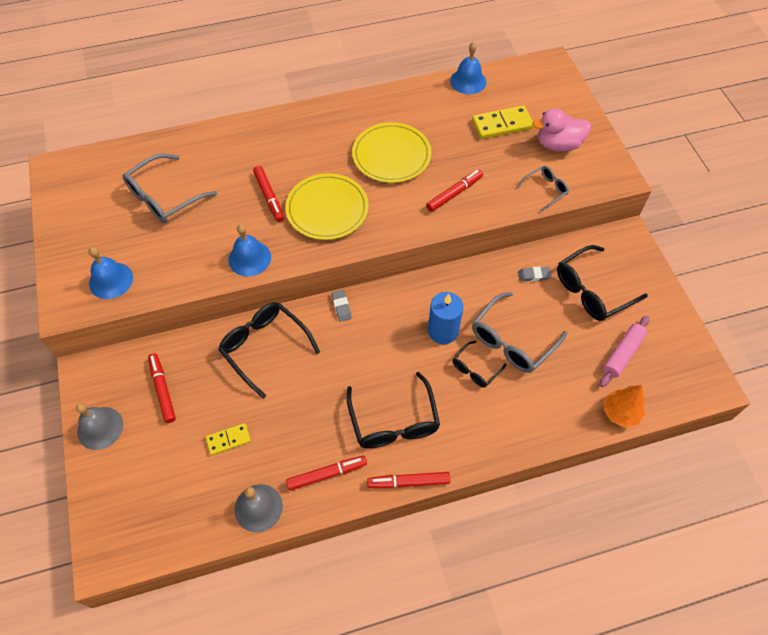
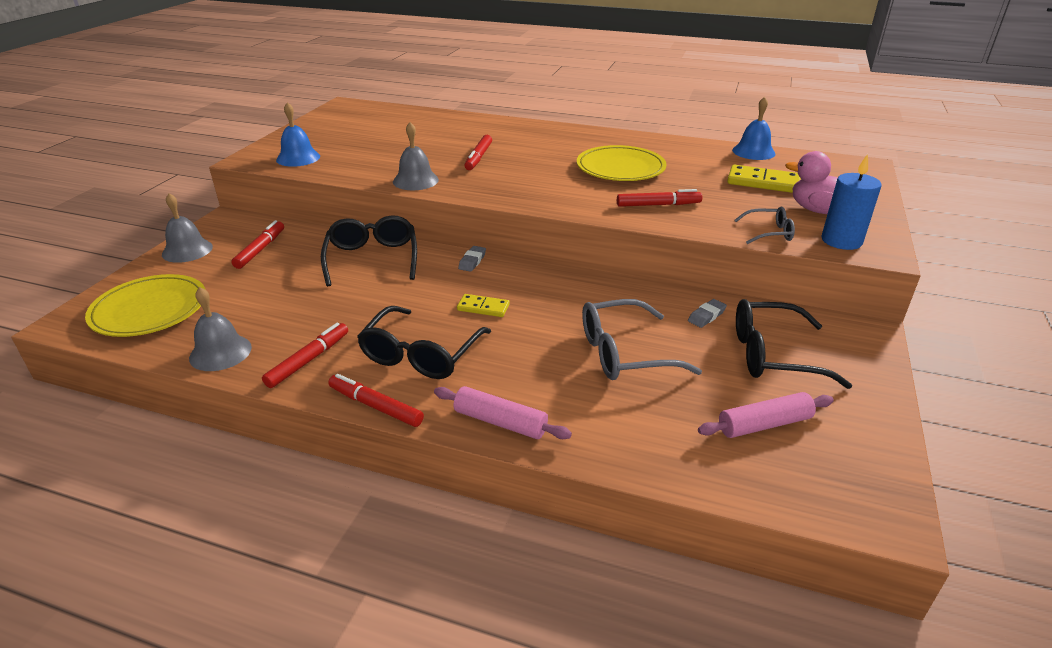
camera: 35 degrees right, 25 degrees down
(164, 197) = (397, 135): grey glasses -> none
(228, 440) = (263, 298): yellow domino -> yellow domino (483, 307)
(249, 258) = (415, 180): blue bell -> grey bell
(327, 209) = (519, 177): yellow plate -> yellow plate (149, 310)
(327, 474) = (308, 360): red marker -> red marker turned 75 degrees counterclockwise
(443, 331) = (553, 314): blue candle -> blue candle (841, 241)
(475, 369) = (555, 356): black glasses -> none
(490, 445) = (500, 422): none -> pink rolling pin
(534, 275) = (706, 316): grey eraser -> grey eraser turned 75 degrees counterclockwise
(620, 413) = (707, 477): orange tree -> none

